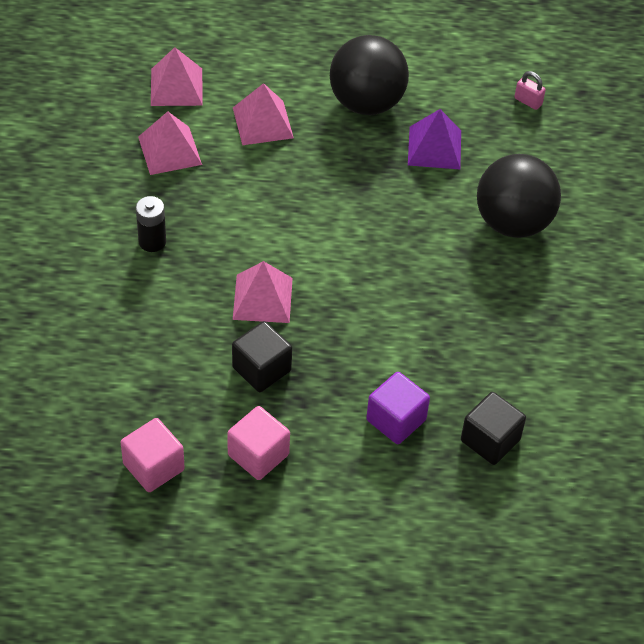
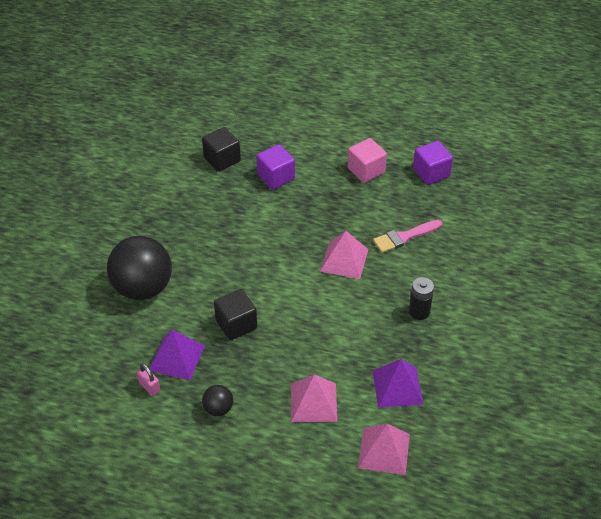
camera: 165 degrees left, 5 degrees down
(153, 467) = (431, 173): pink cube -> purple cube
(169, 150) = (397, 387): pink pyramid -> purple pyramid
(184, 346) = (404, 237): none -> pink brush
(261, 369) = (354, 216): black cube -> black cube (236, 324)
(366, 102) = (218, 409): black ball -> black ball, size x0.45
(528, 101) = (78, 389): pink padlock -> pink padlock (149, 387)

